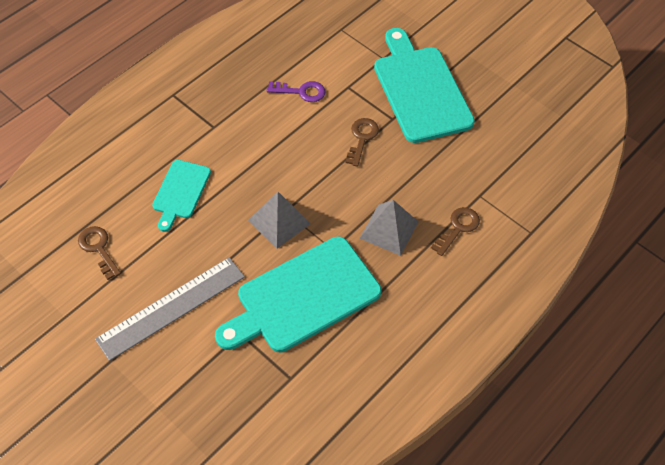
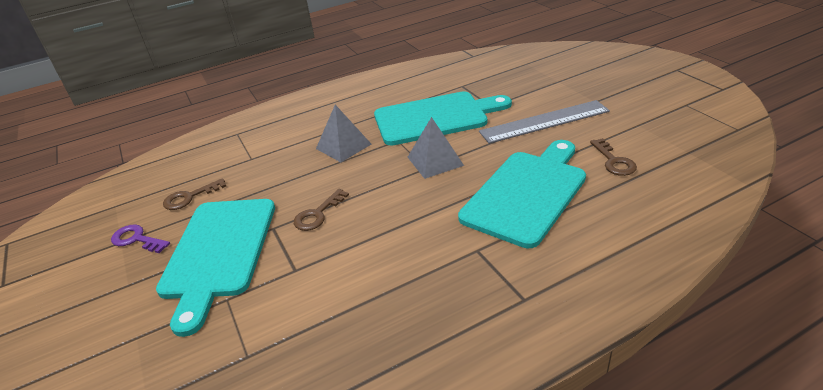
camera: 155 degrees left, 20 degrees down
(180, 192) = (527, 193): turquoise cutting board -> turquoise cutting board, size x1.88
(301, 92) = (354, 273): purple key -> purple key (137, 239)
(458, 228) = (288, 141): brown key -> brown key (190, 197)

